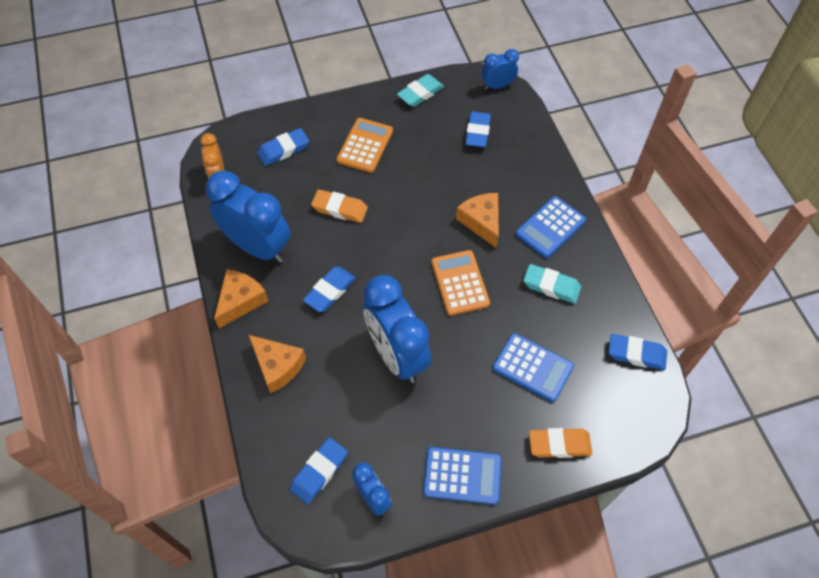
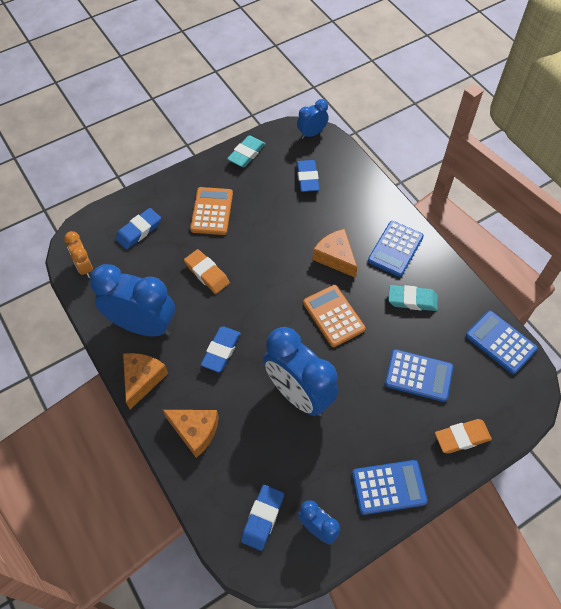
camera: 15 degrees left, 0 degrees up
(339, 209) = (207, 274): orange eraser -> orange eraser turned 45 degrees clockwise
(636, 354) = (500, 342): blue eraser -> blue calculator

